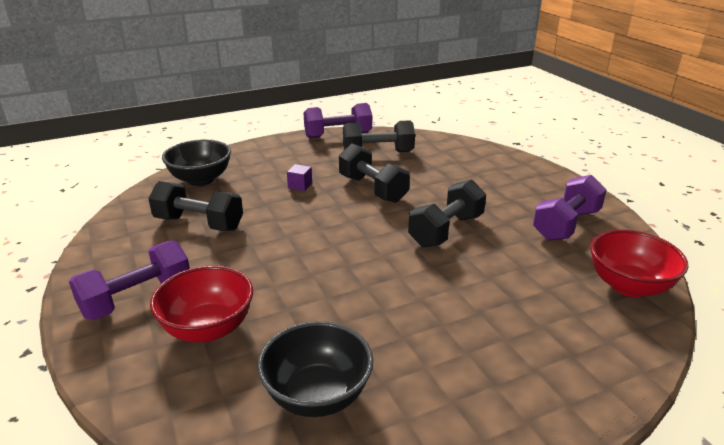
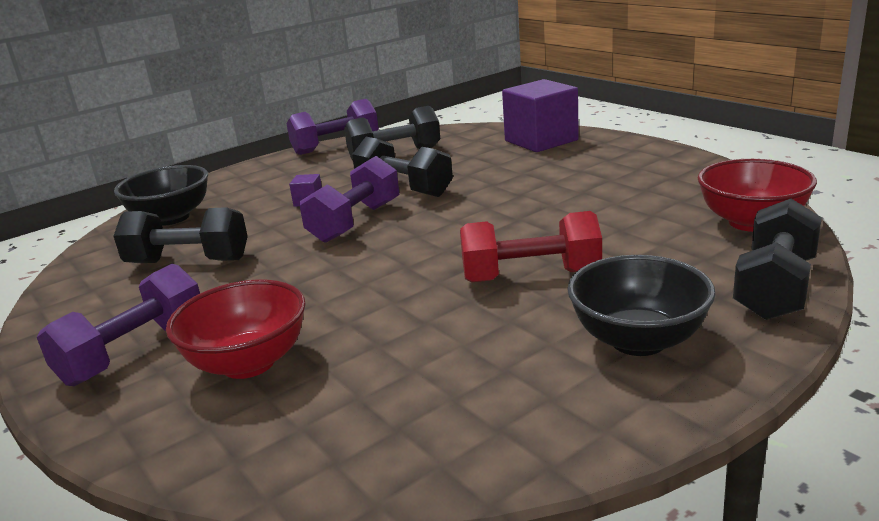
camera: 10 degrees left, 5 degrees down
(317, 395) = (426, 399): black bowl -> black bowl (638, 340)
(435, 298) = (530, 276): none -> red dumbbell
(446, 230) = (514, 211): black dumbbell -> black dumbbell (775, 287)
(493, 163) = (541, 140): none -> purple cube
(566, 225) = (653, 181): purple dumbbell -> purple dumbbell (355, 222)

